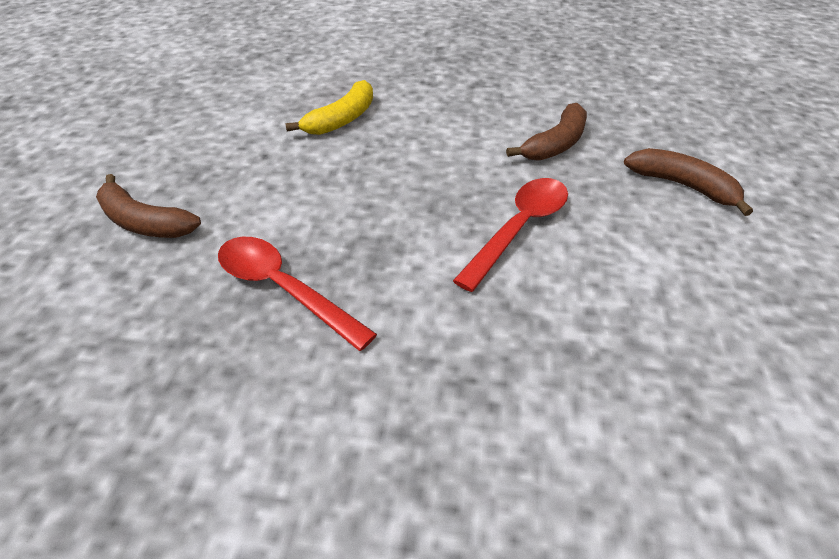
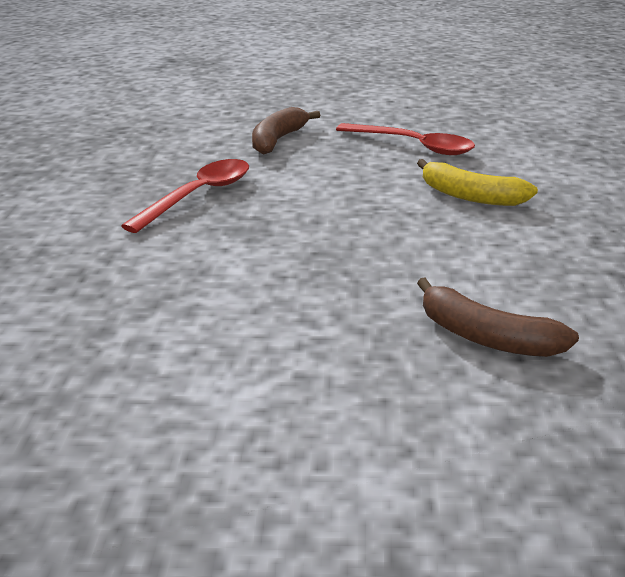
camera: 85 degrees right, 15 degrees down
(519, 228) = (289, 304): red spoon -> red spoon (414, 146)
(683, 186) = (415, 455): brown banana -> none

